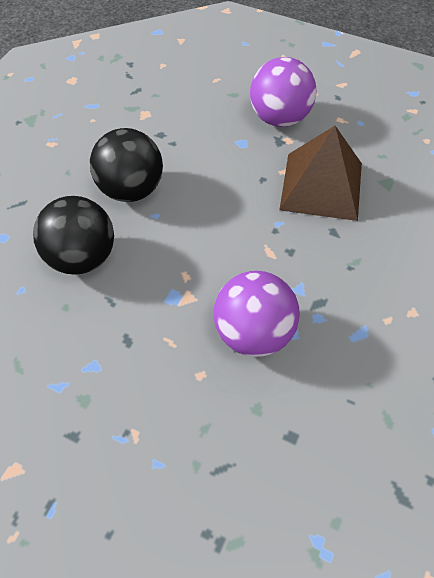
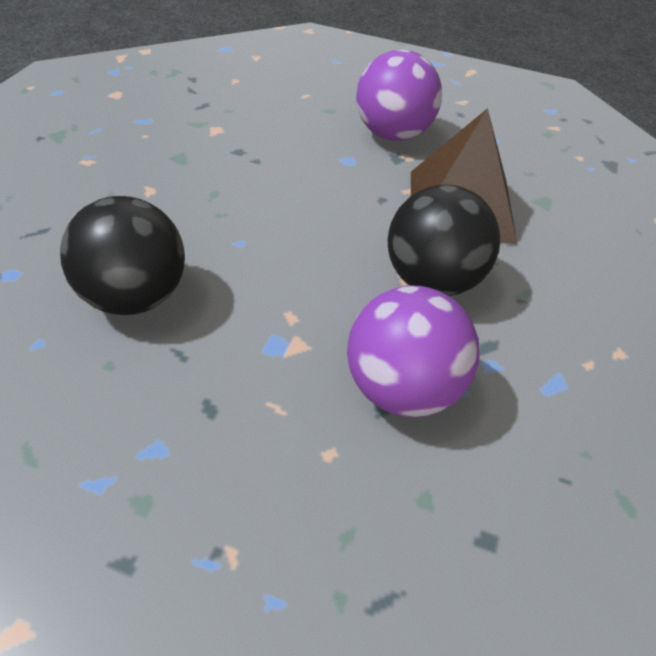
camera: 10 degrees left, 10 degrees down
(131, 189) = (203, 212): black ball -> black ball (433, 280)

